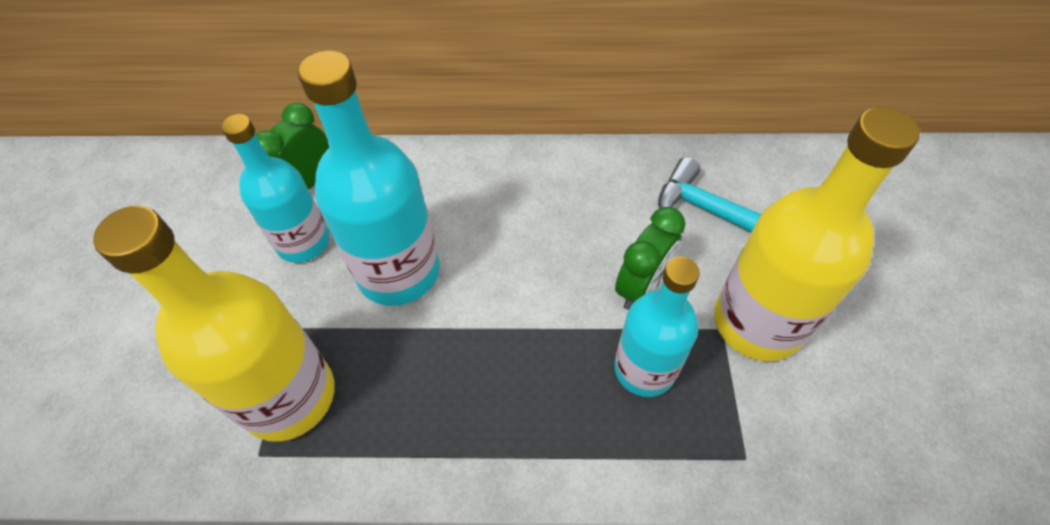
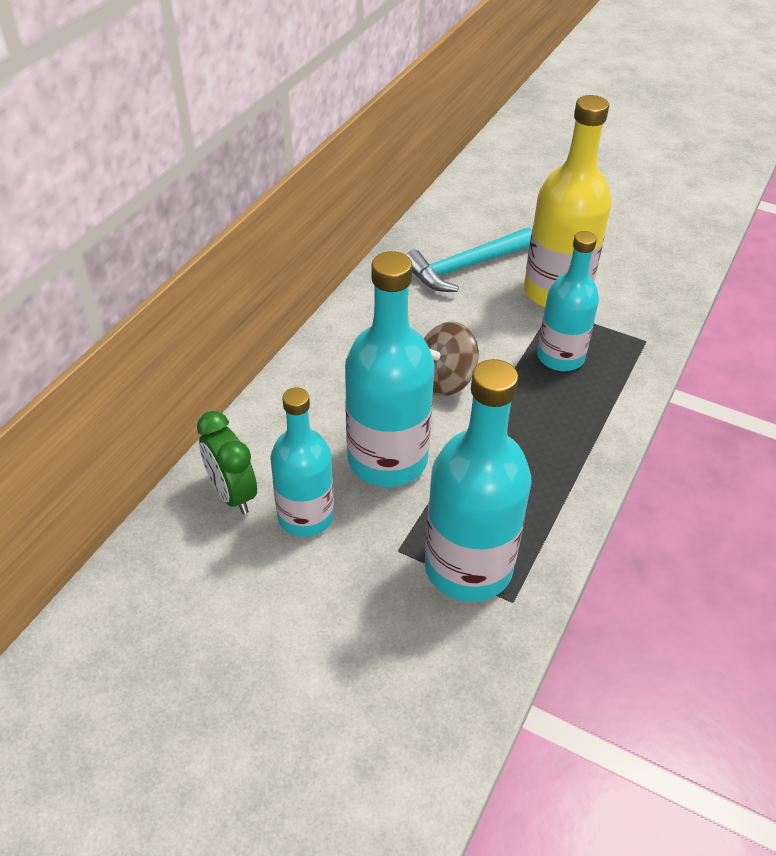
camera: 65 degrees left, 10 degrees down
(289, 396) = (468, 567): yellow bottle -> turquoise bottle
(534, 274) = (445, 380): none -> brown spinning top
(641, 287) = (495, 331): green clock -> none

